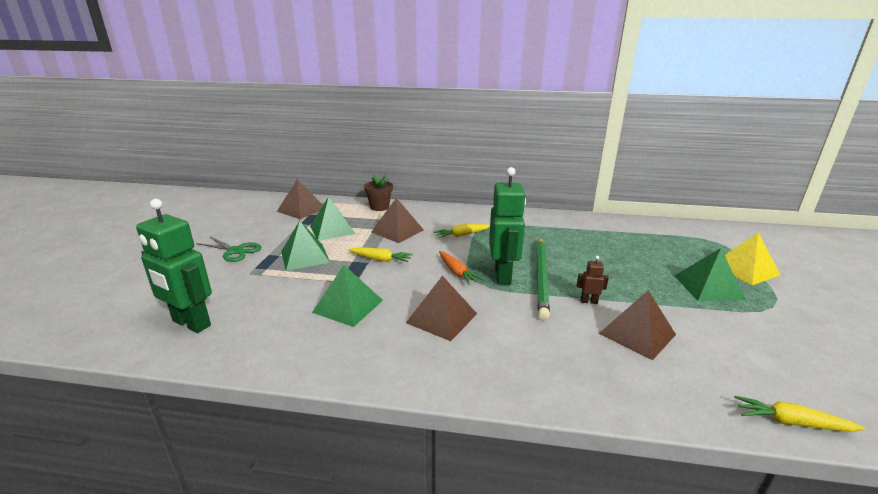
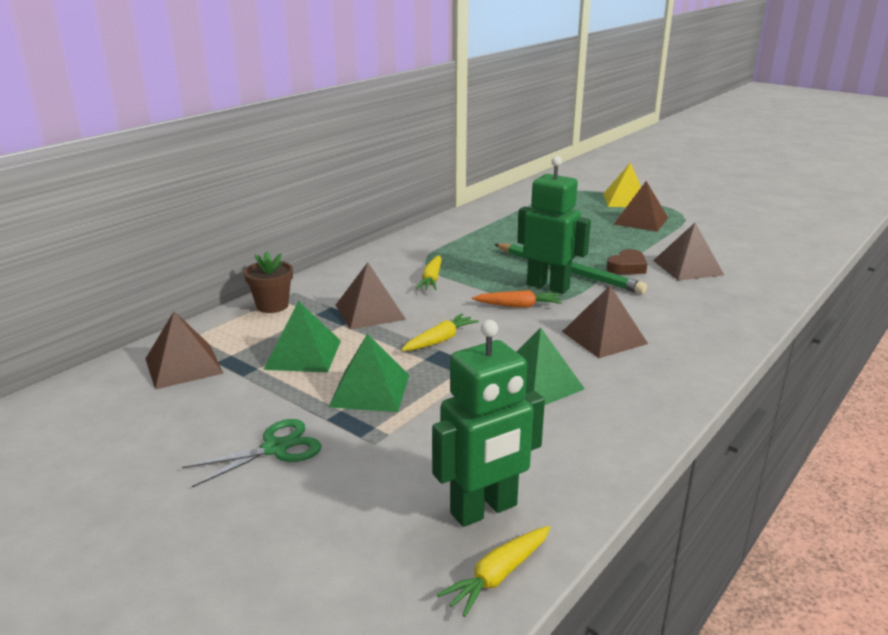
camera: 60 degrees left, 0 degrees up
(589, 301) = (627, 267): brown robot -> brown heart
(708, 287) = (641, 221): green pyramid -> brown pyramid
(791, 422) = (807, 262): yellow carrot -> yellow carrot (498, 576)

